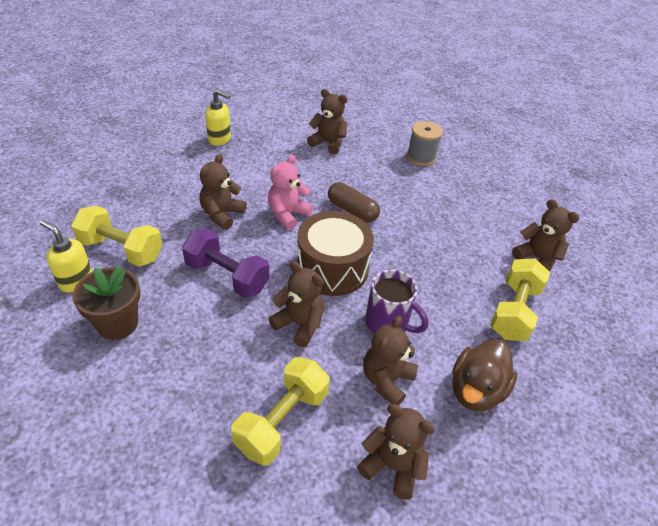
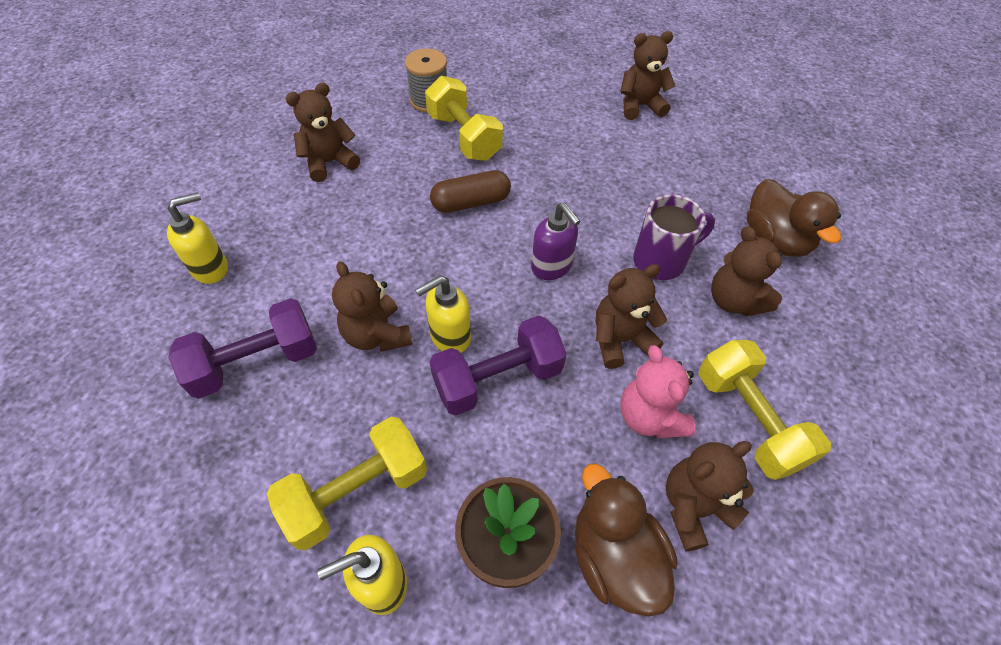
camera: 55 degrees left, 10 degrees up
(137, 376) = (614, 557): none -> brown duck
(174, 181) = (256, 362): none -> purple dumbbell
(242, 243) = (449, 337): none -> yellow soap dispenser
(288, 214) = (431, 265): pink teddy bear -> pink teddy bear (649, 417)
(332, 268) = (552, 267): brown drum -> purple soap dispenser
(392, 466) = (836, 349): brown teddy bear -> brown teddy bear (694, 507)
(514, 311) = (696, 160): yellow dumbbell -> yellow dumbbell (464, 137)

